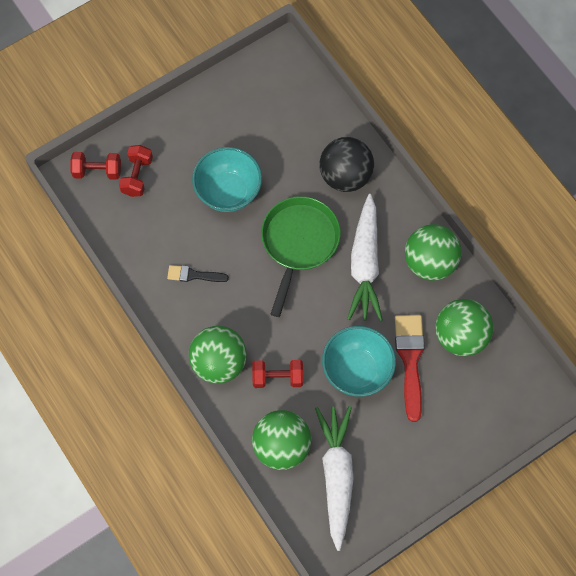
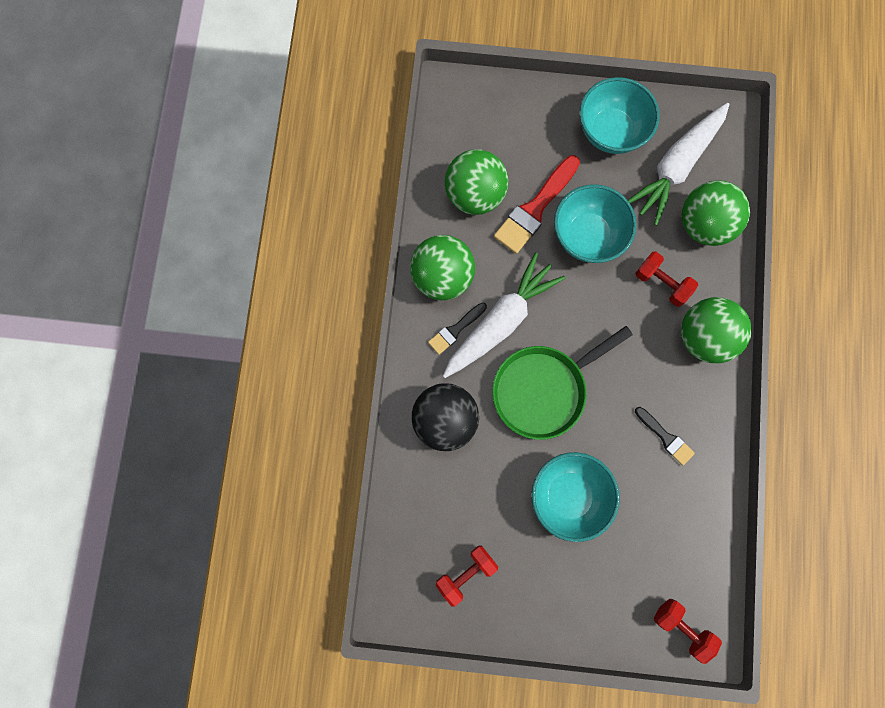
camera: 140 degrees left, 10 degrees up
(137, 176) = (645, 587): red dumbbell -> red dumbbell (466, 573)
(389, 235) = (455, 329): none -> black brush
(407, 464) = (611, 131): none -> turquoise bowl

